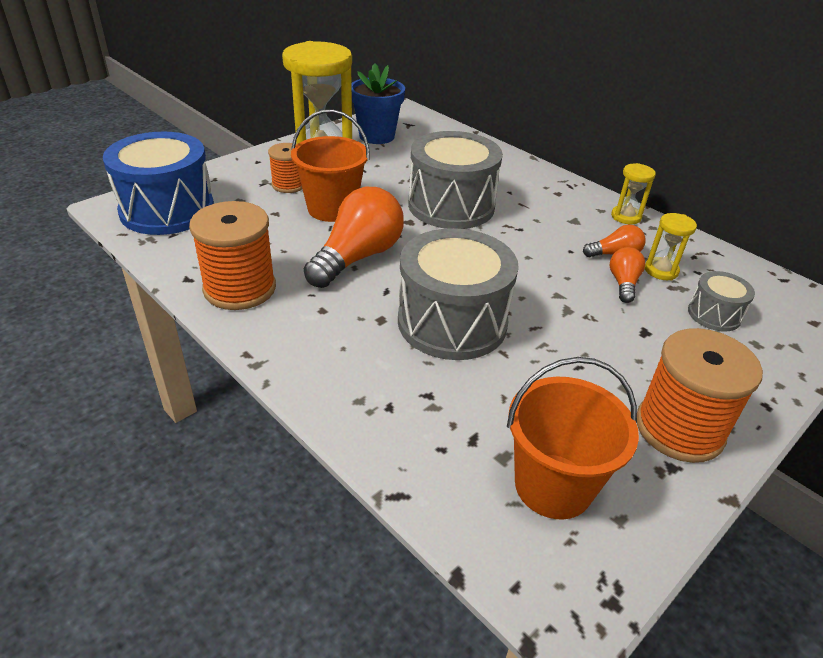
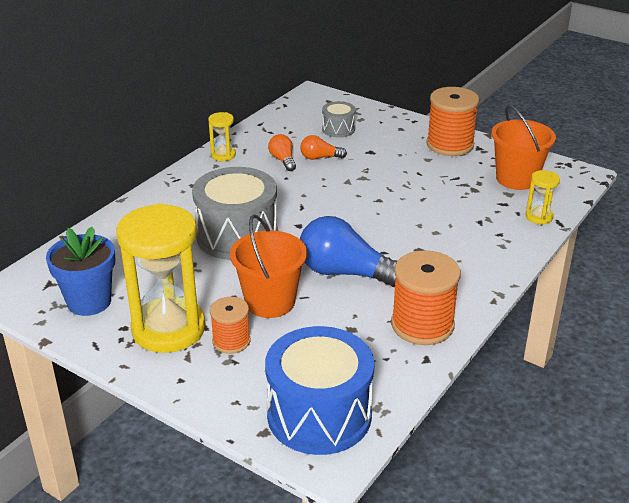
camera: 100 degrees left, 5 degrees down
(357, 257) = (345, 273): orange light bulb -> blue light bulb
(452, 322) = (404, 220): grey drum -> none
(661, 271) = (296, 144): yellow hourglass -> yellow hourglass (539, 217)

